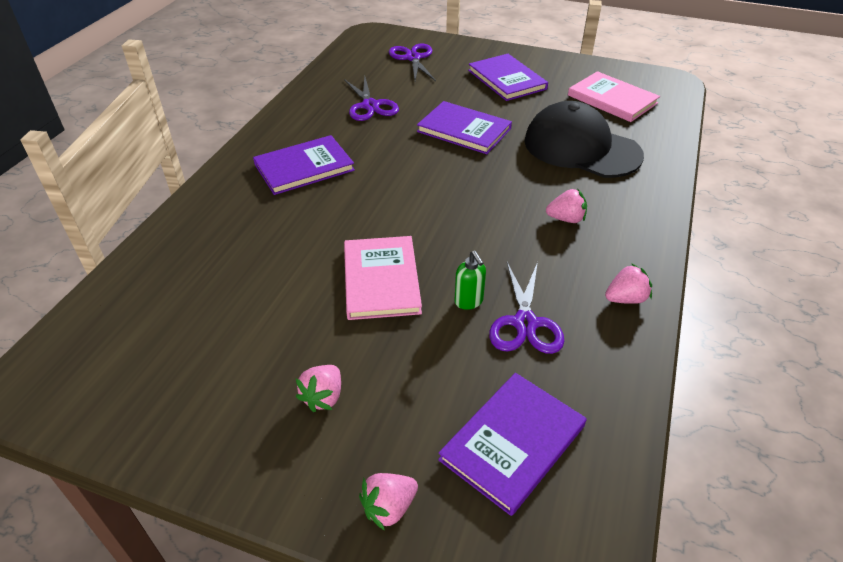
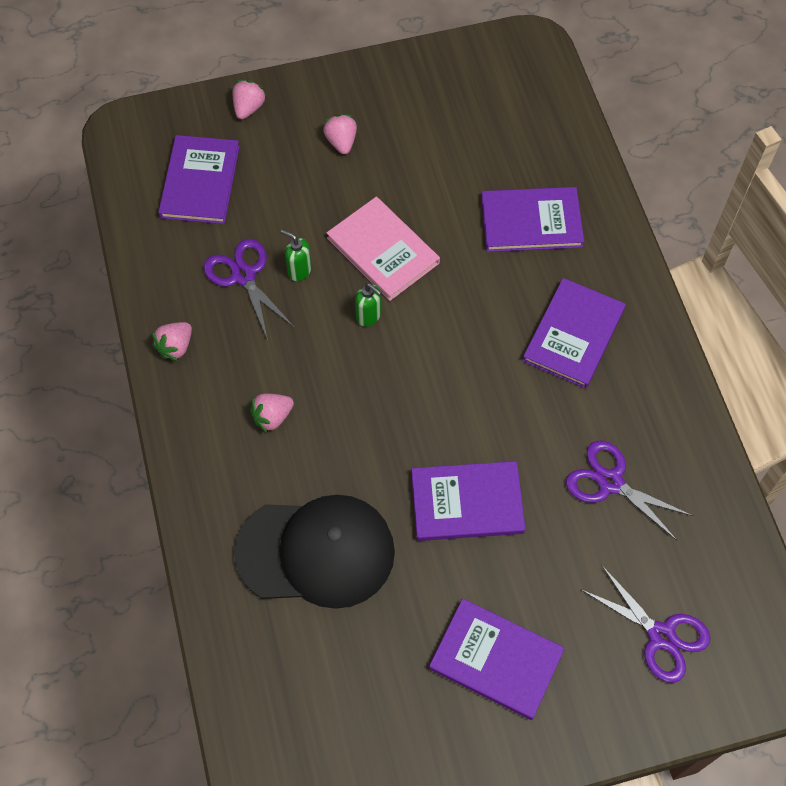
camera: 145 degrees right, 20 degrees up
(243, 239) = (531, 222): none -> purple book
(437, 242) = (369, 316): none -> green soap dispenser
(612, 99) = (331, 698): pink book -> none

